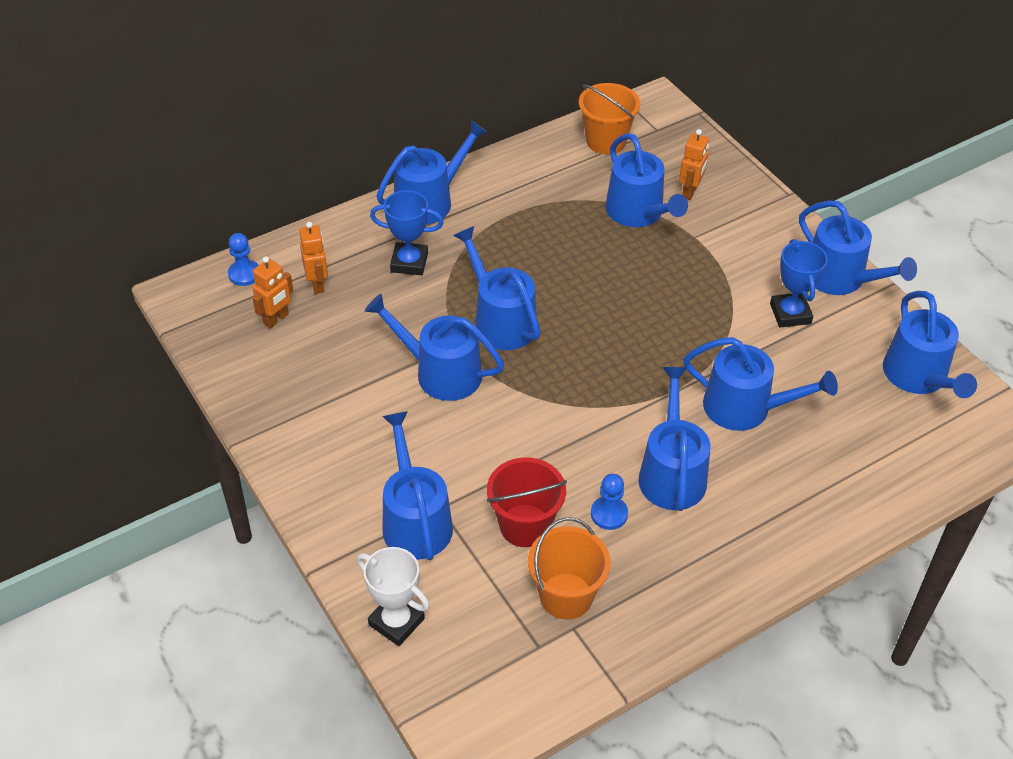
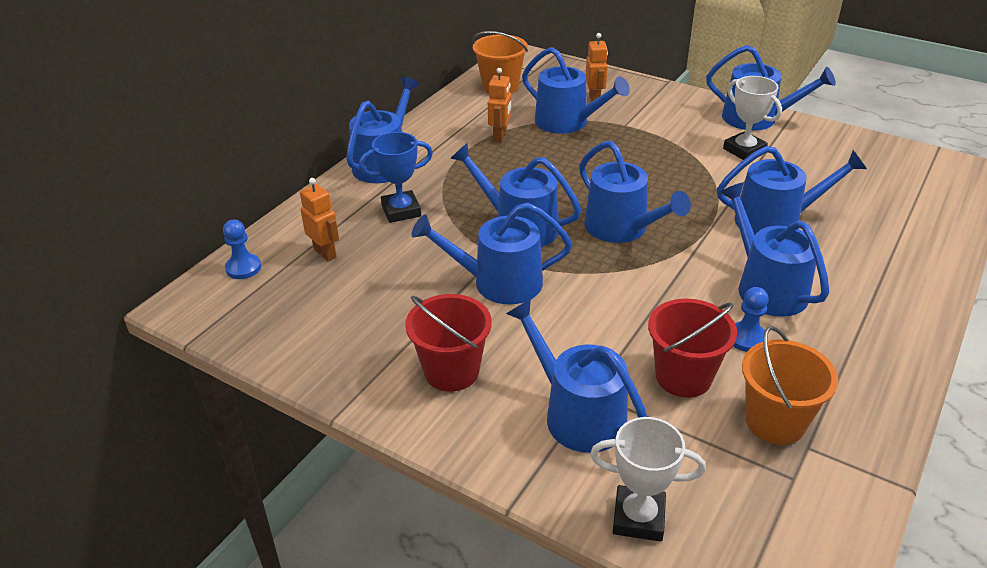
camera: 25 degrees left, 10 degrees down
(276, 319) = (303, 293): orange robot -> orange robot (500, 137)
(345, 441) = (451, 371): none -> red bucket
(790, 313) = (744, 150): blue trophy -> white trophy
(918, 376) = (874, 159): blue watering can -> blue watering can (621, 228)

